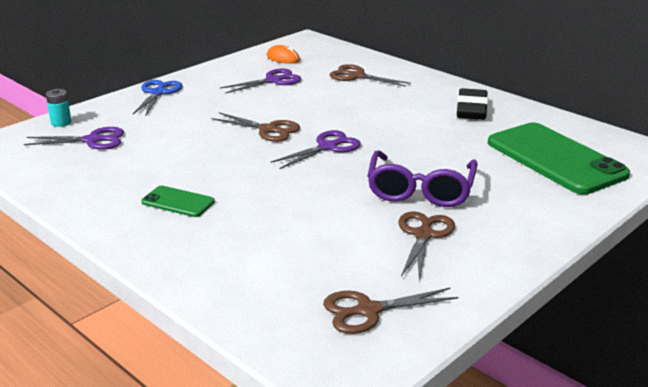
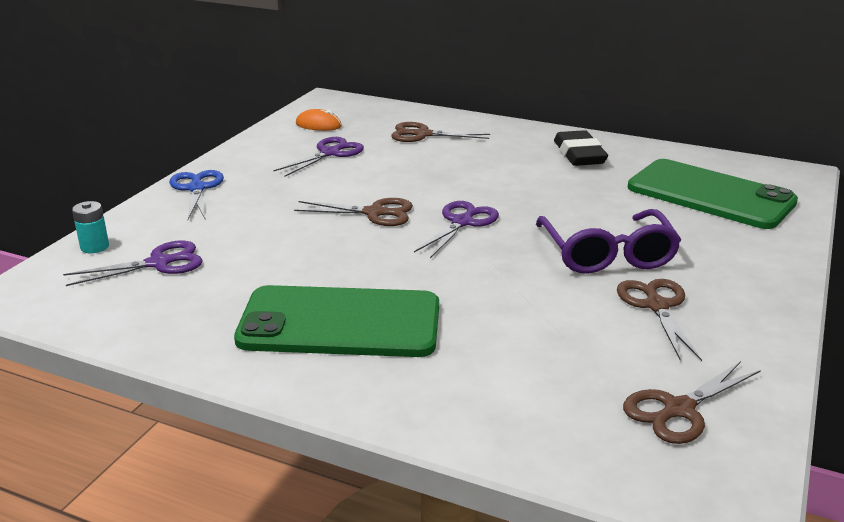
camera: 20 degrees left, 0 degrees up
(178, 202) = (340, 323): green phone -> green phone, size x2.19

